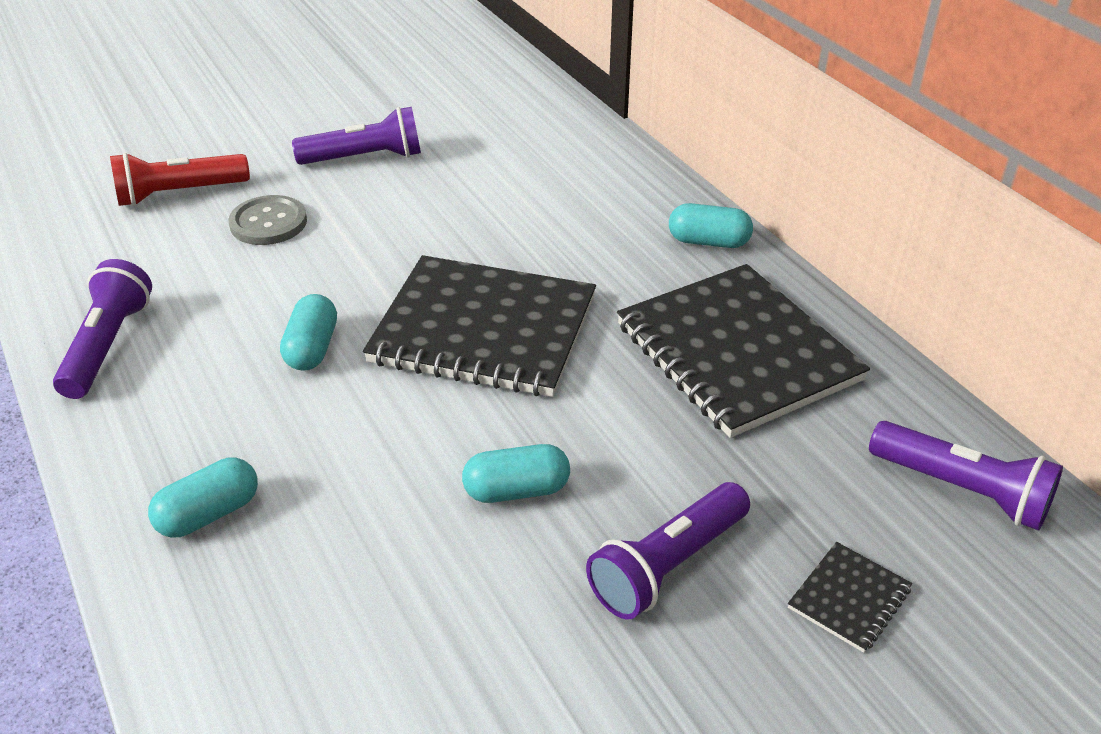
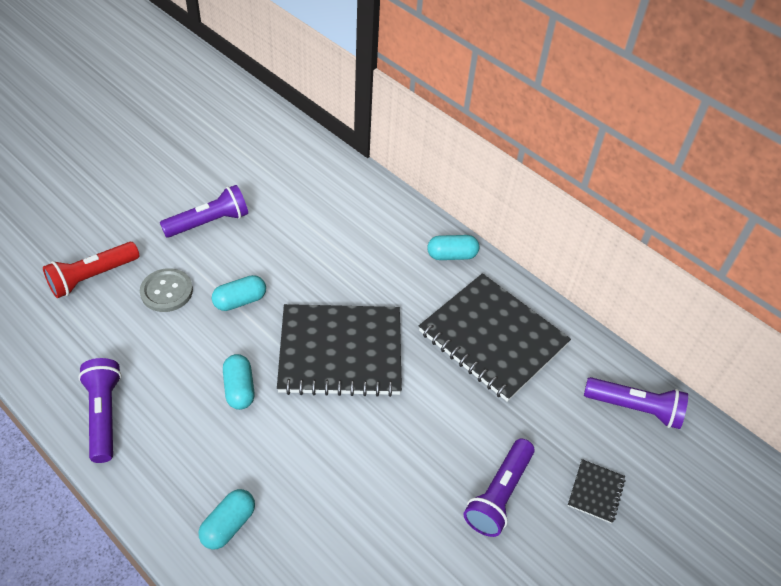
camera: 20 degrees left, 10 degrees up
(516, 490) = (401, 465): turquoise capsule -> turquoise capsule (240, 301)

